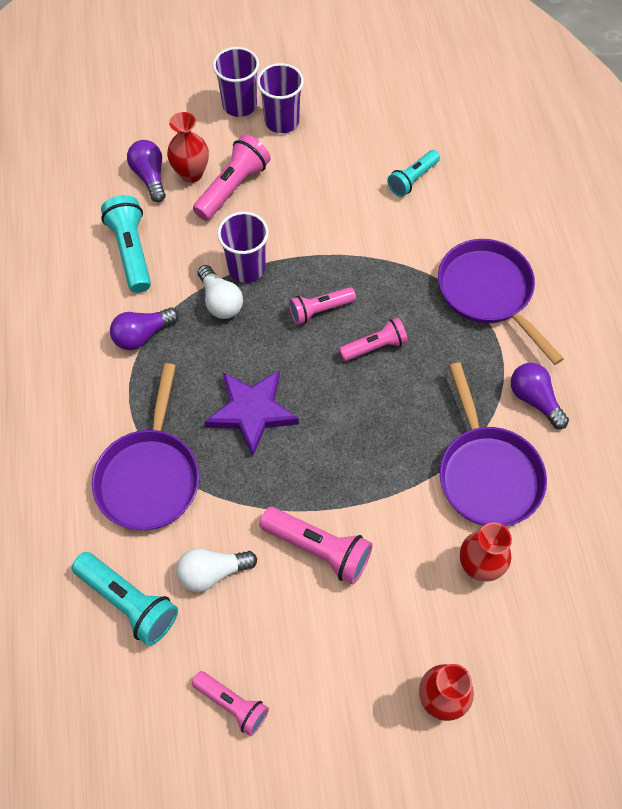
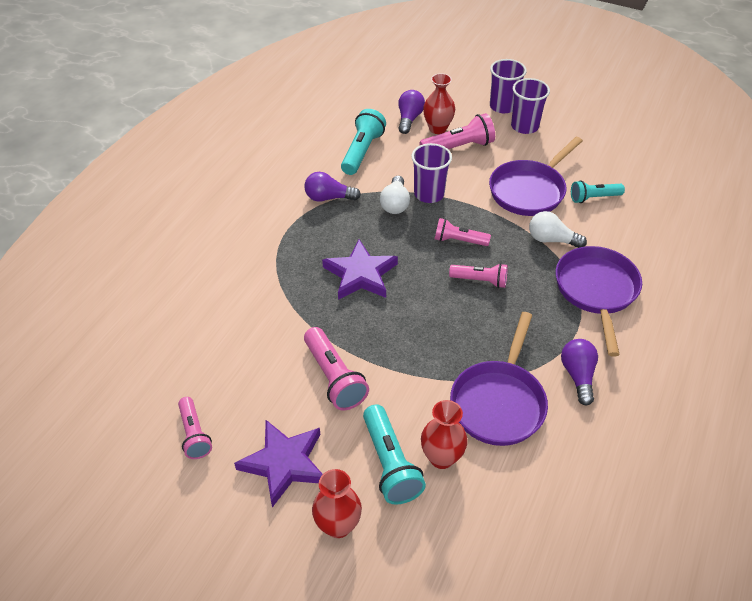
camera: 35 degrees right, 15 degrees down
(129, 602) = (186, 336): turquoise flashlight -> turquoise flashlight (390, 464)
(150, 476) = (263, 275): purple pan -> purple pan (529, 190)
(212, 572) = (252, 350): white light bulb -> white light bulb (551, 240)
(344, 672) = (284, 463): none -> purple star

